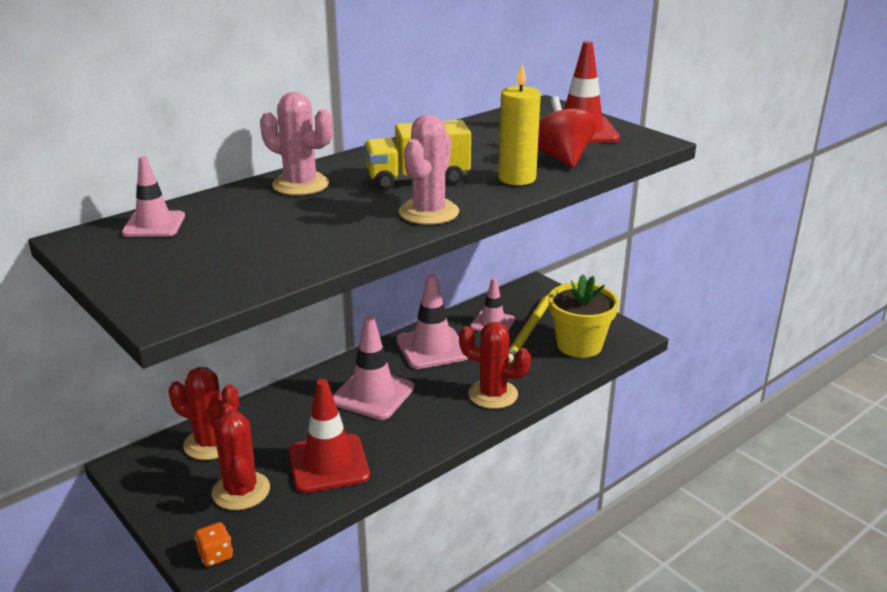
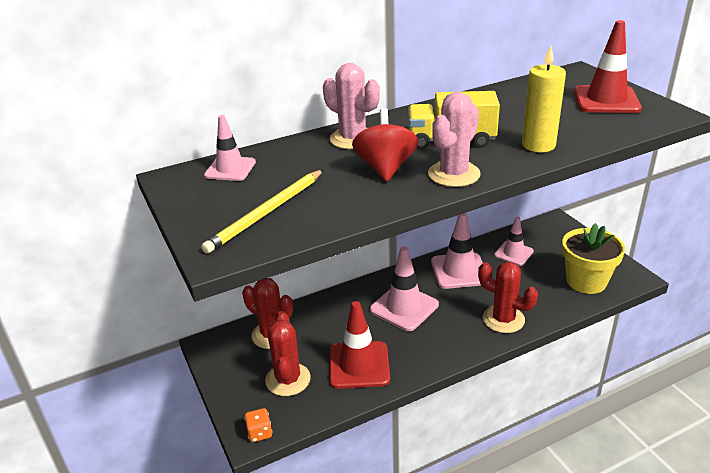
camera: 15 degrees right, 5 degrees up
(529, 329) = (544, 262): yellow pencil -> yellow pencil (266, 213)
(562, 158) = (583, 127): red spinning top -> red spinning top (385, 168)

